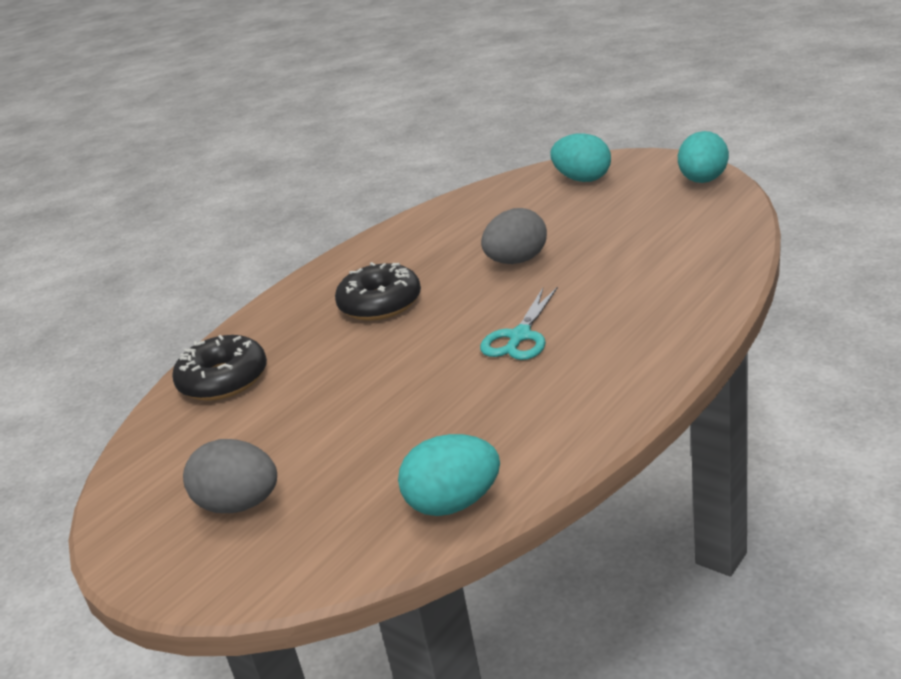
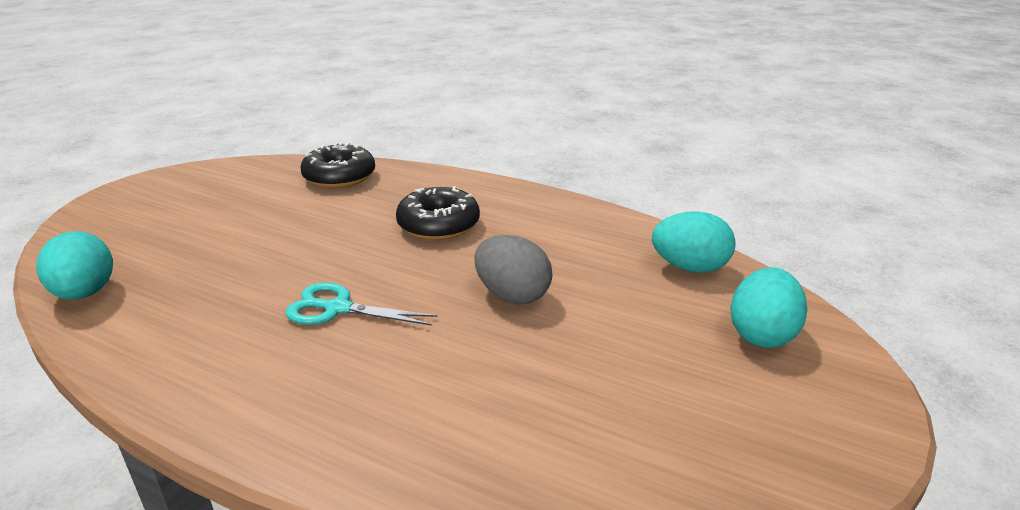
camera: 75 degrees right, 0 degrees up
(239, 504) = (166, 207): grey egg -> none
(703, 181) = (784, 468): turquoise egg -> turquoise egg (689, 267)

